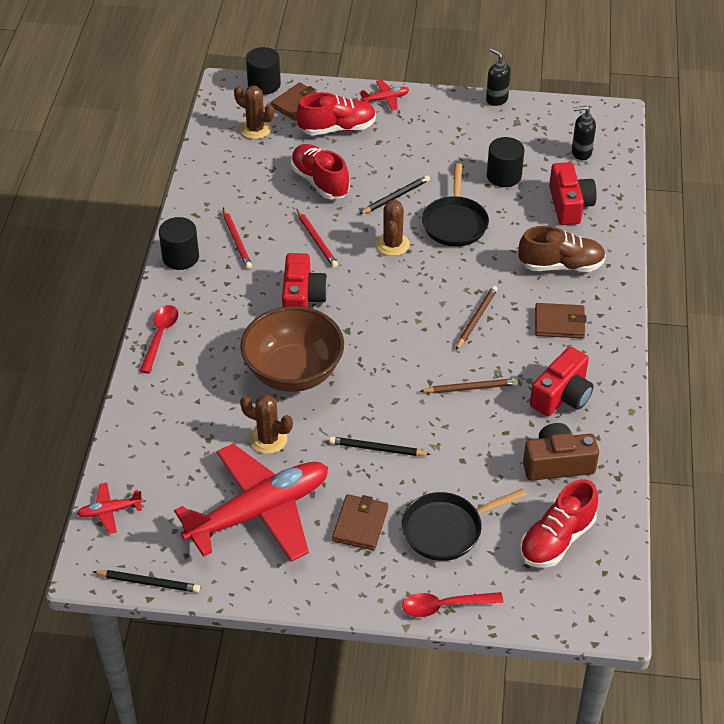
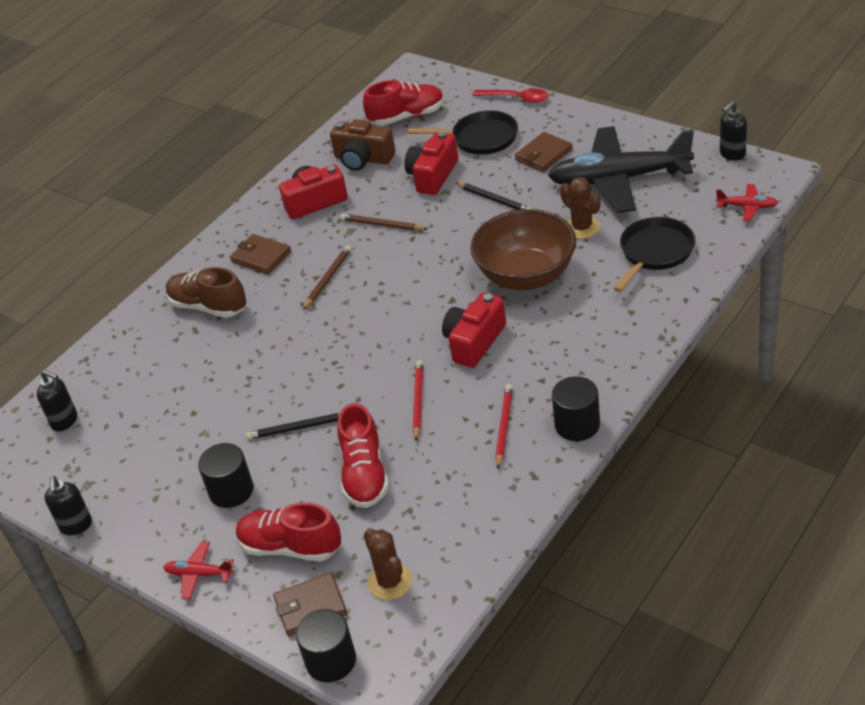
camera: 145 degrees left, 5 degrees down
(148, 582) = (732, 154): black pencil -> black soap dispenser
(160, 336) = (639, 342): red spoon -> none
(259, 511) = (619, 179): red plane -> black plane
(392, 244) = (344, 373): brown cactus -> none
(455, 223) = (264, 379): black pan -> black pan (654, 252)
(476, 319) = (328, 279): brown pencil -> brown pencil turned 150 degrees clockwise
(504, 176) = (167, 418): black cylinder -> black cylinder (231, 490)
(569, 205) = (138, 364): red camera -> red camera (433, 176)

